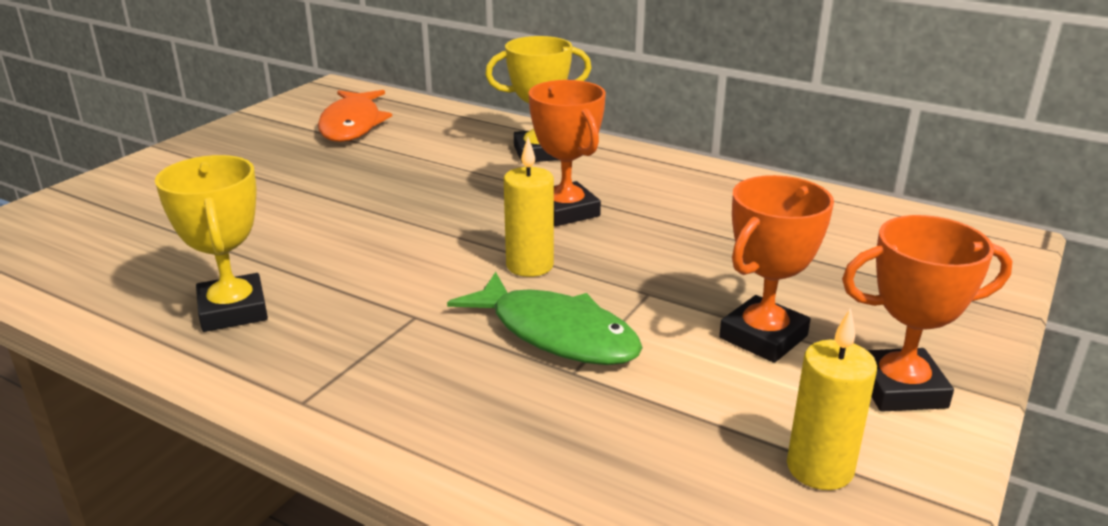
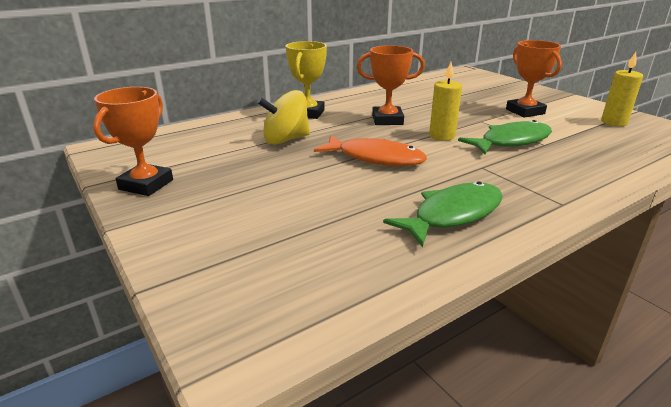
camera: 65 degrees left, 0 degrees up
(233, 310) = (452, 215): yellow trophy -> green fish
(352, 125) = (191, 150): orange fish -> orange fish (375, 158)
(422, 162) = (286, 140): none -> yellow spinning top
(900, 388) = (564, 103): orange trophy -> orange trophy (146, 184)

